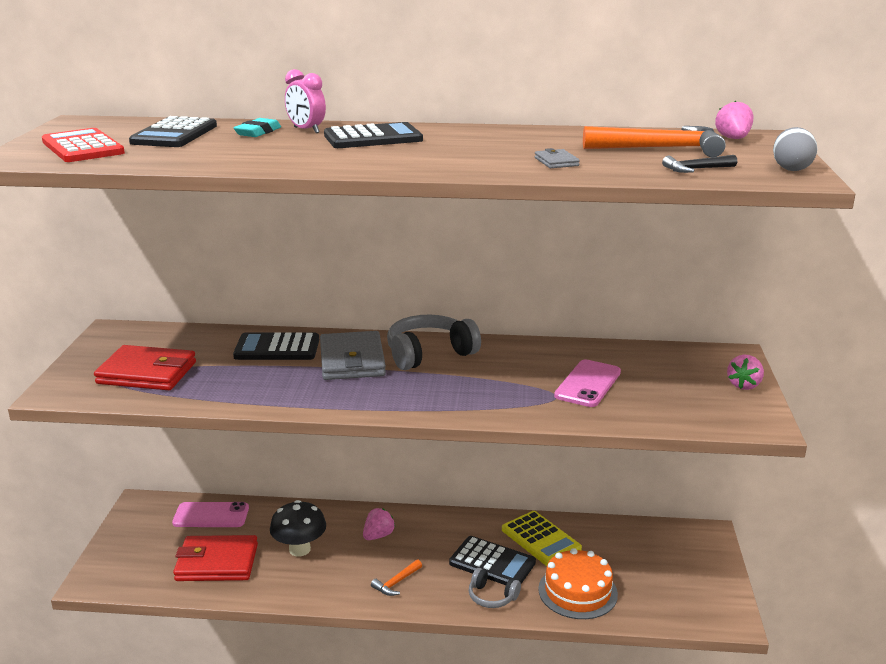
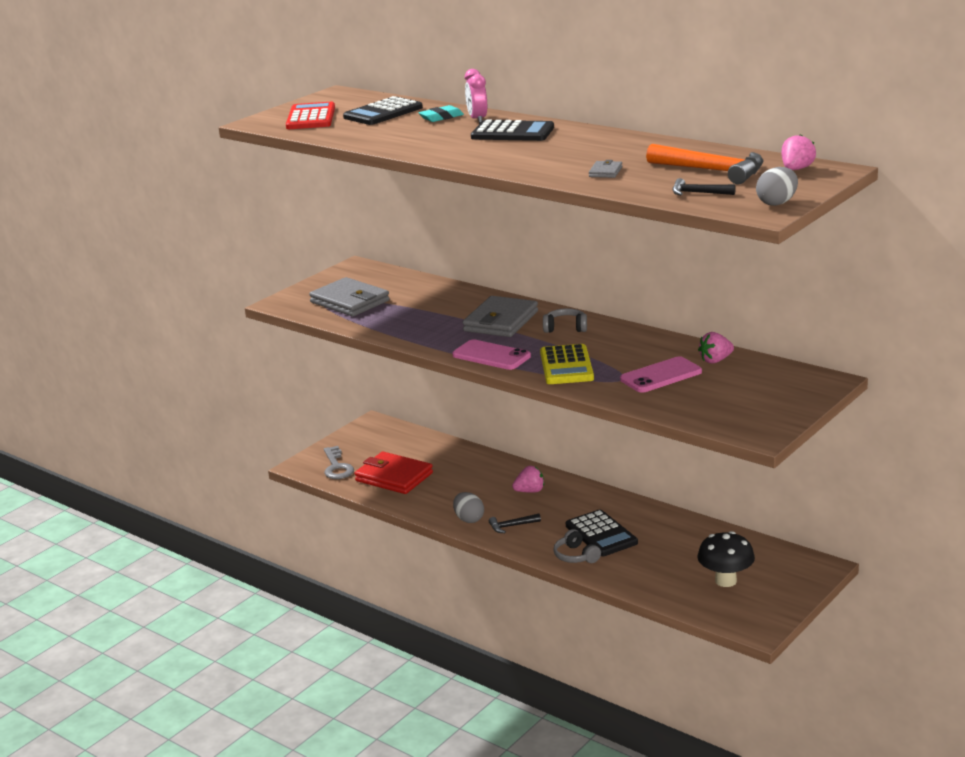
camera: 35 degrees right, 0 degrees up
(138, 570) = (337, 467): none -> grey key
(147, 373) = (350, 301): red wallet -> grey wallet
(211, 515) = (417, 444): pink phone -> pink phone (491, 356)
(277, 348) = (457, 301): black calculator -> none
(299, 549) = (461, 484): black mushroom -> black mushroom (725, 581)
(344, 589) = (469, 519): none -> grey egg
(396, 583) = (512, 526): orange hammer -> black hammer
(429, 354) = (565, 328): grey headphones -> grey headphones, size x0.57
(541, 539) = (661, 529): yellow calculator -> yellow calculator (566, 366)
(577, 591) = (649, 572): orange cake -> none
(744, 385) = (794, 405): pink strawberry -> pink strawberry (715, 360)

